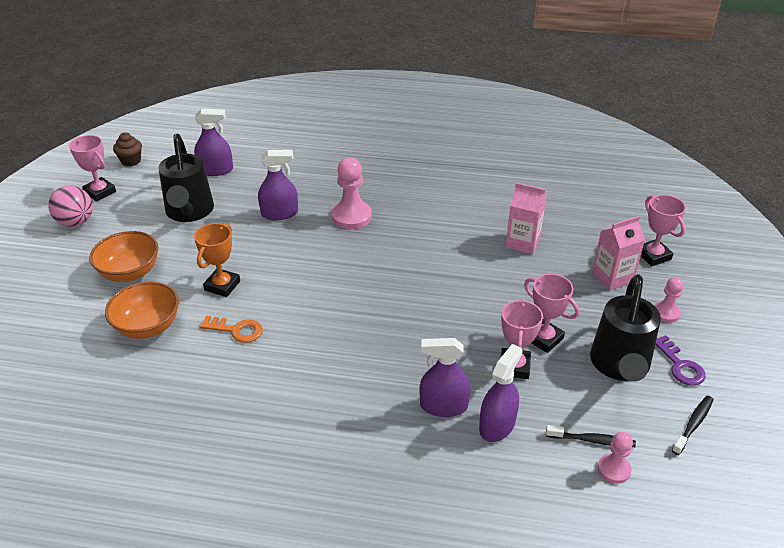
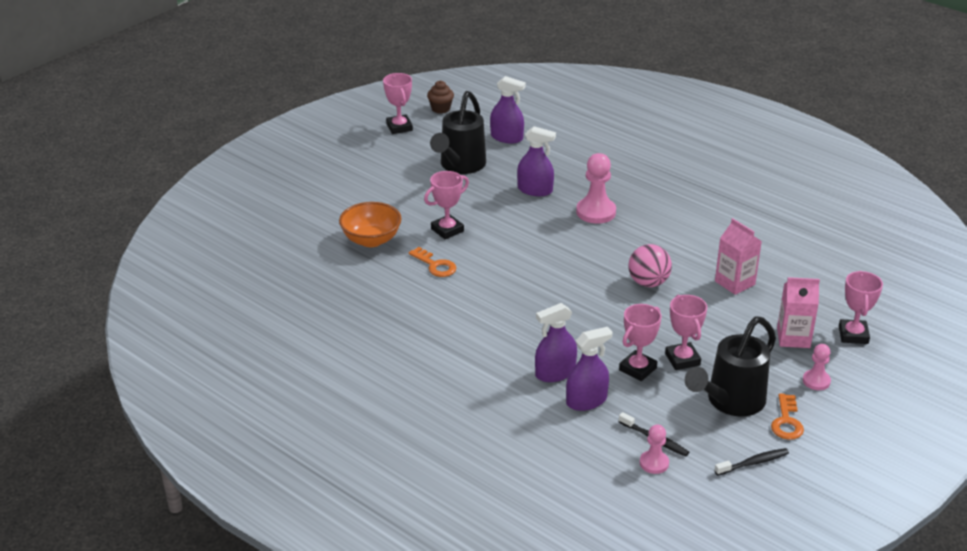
camera: 30 degrees right, 5 degrees down
(76, 222) = (366, 145): pink ball -> pink ball (648, 283)
(130, 272) = (383, 197): orange bowl -> none
(222, 285) = (447, 230): orange trophy -> pink trophy
(443, 406) = (555, 373): purple spray bottle -> purple spray bottle turned 60 degrees counterclockwise
(680, 365) = (786, 421): purple key -> orange key

